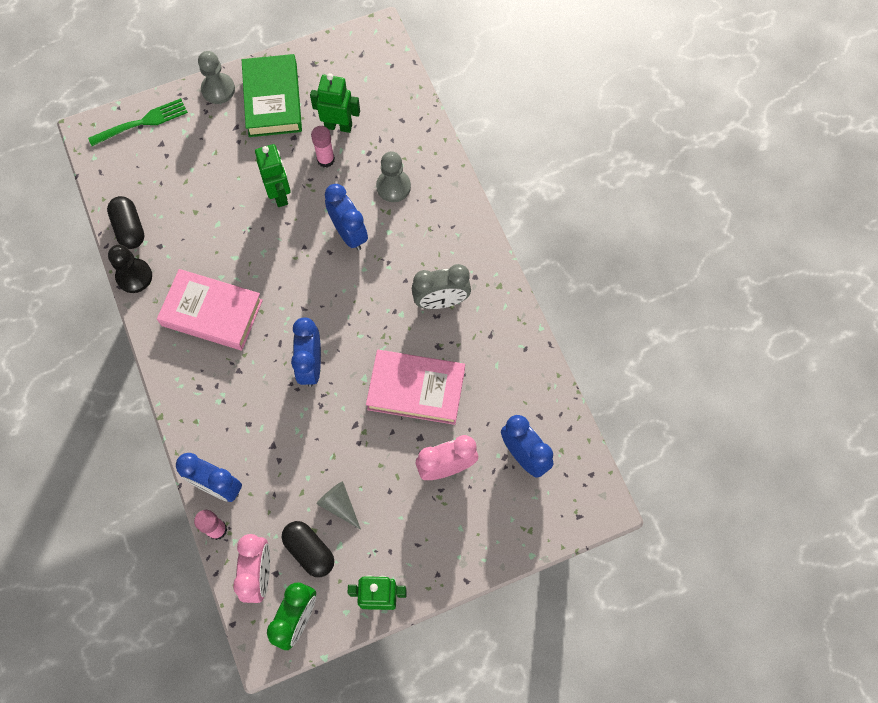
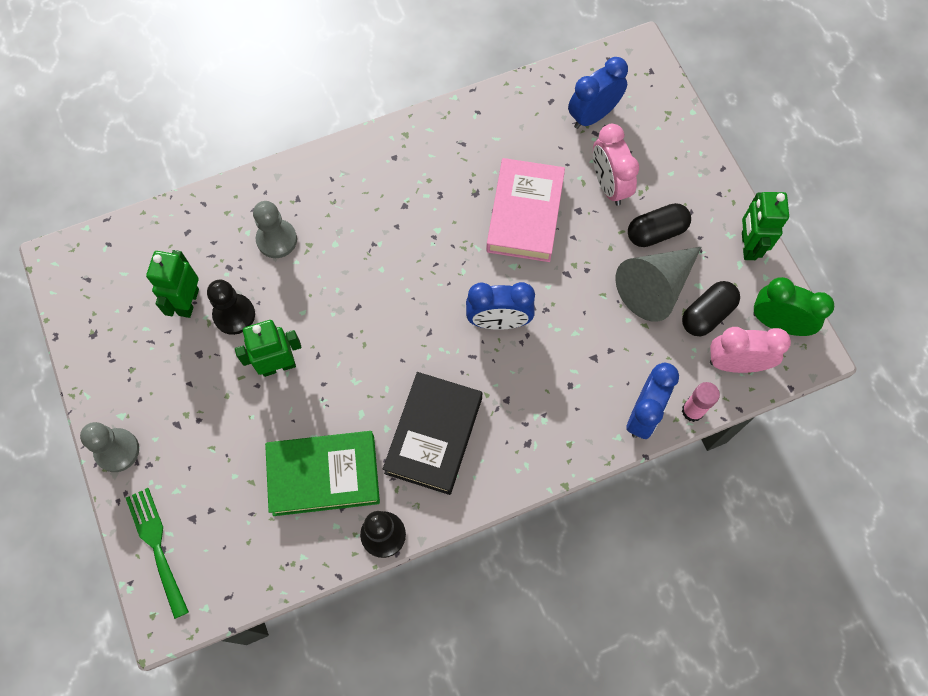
camera: 90 degrees left, 0 degrees up
(129, 228) = (315, 548): black capsule -> black capsule (656, 232)
(212, 313) = (433, 435): pink book -> black book
(273, 100) = (141, 381): green book -> green book (324, 475)
(326, 159) = (234, 315): pink glue stick -> black pawn
(339, 505) = (655, 287): grey cone -> grey cone, size x1.88
(349, 233) = (335, 286): blue clock -> none
(441, 301) = (423, 190): grey clock -> none

